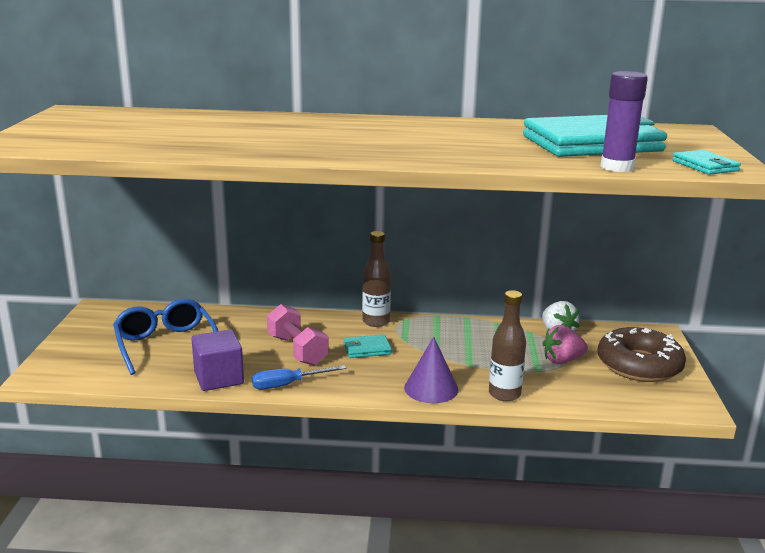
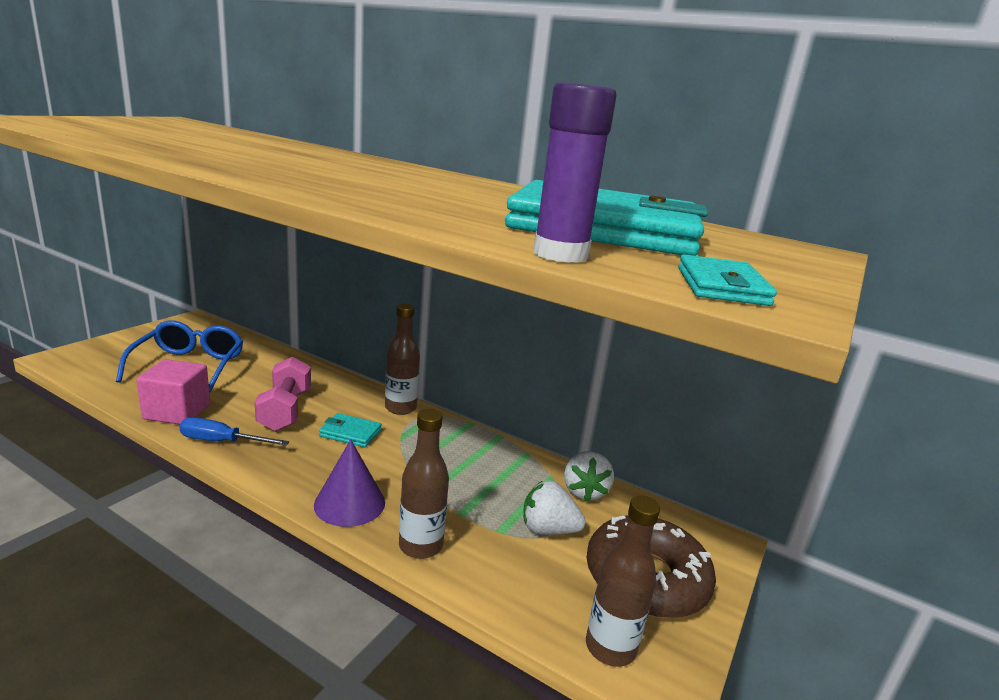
camera: 25 degrees right, 0 degrees up
(219, 378) = (177, 412): purple cube -> pink cube
(562, 360) = (548, 530): pink strawberry -> white strawberry
(656, 401) = (610, 647): none -> brown bottle

